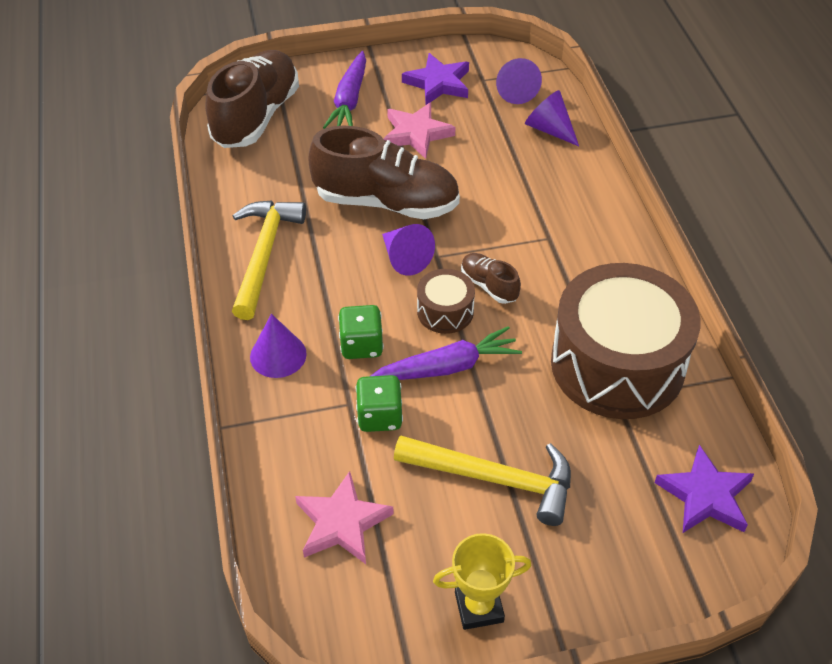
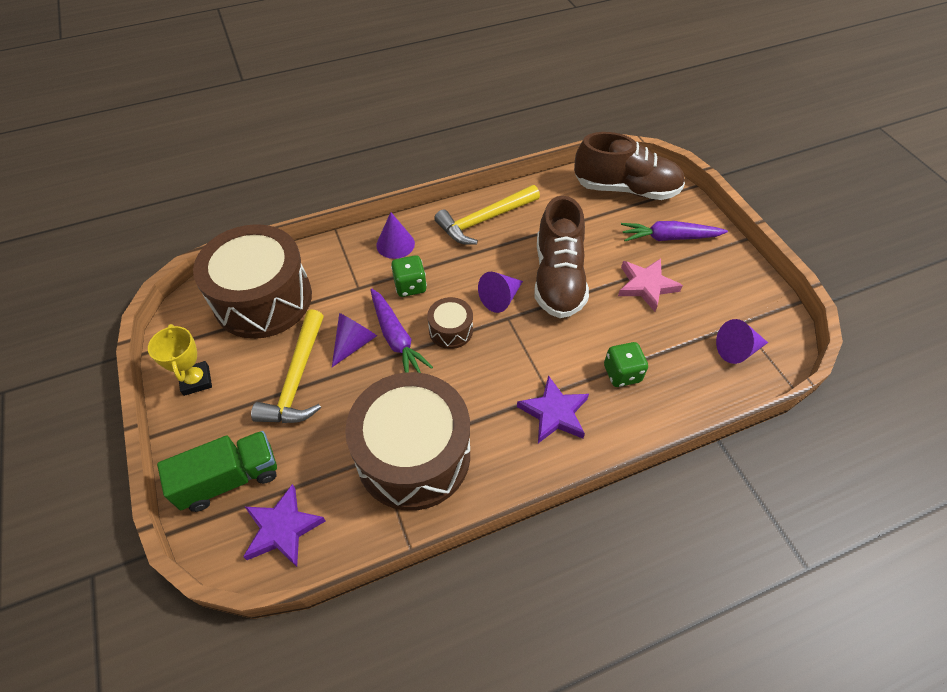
camera: 80 degrees right, 5 degrees up
(264, 255) = (484, 220): yellow hammer -> yellow hammer turned 150 degrees clockwise
(342, 523) = (263, 299): pink star -> brown drum
(380, 416) = (348, 305): green dice -> green dice (622, 373)
(438, 83) = (719, 292): purple star -> purple star (554, 413)
(489, 286) = (483, 355): brown shoe -> none
(549, 129) = (693, 382): purple cone -> purple cone (354, 343)
(639, 555) = (230, 479): none -> green truck

